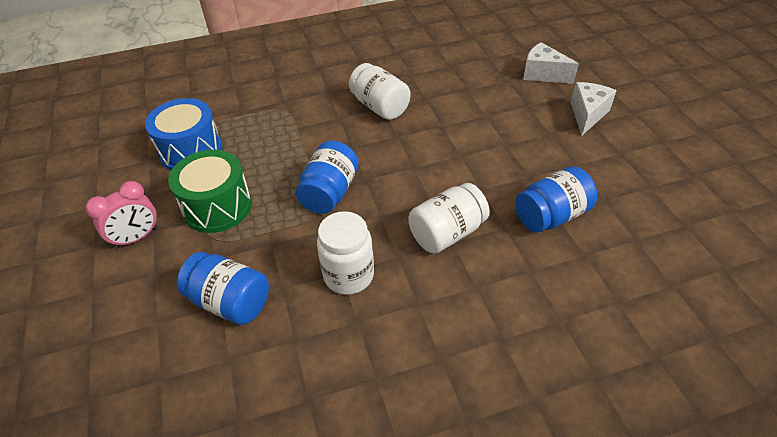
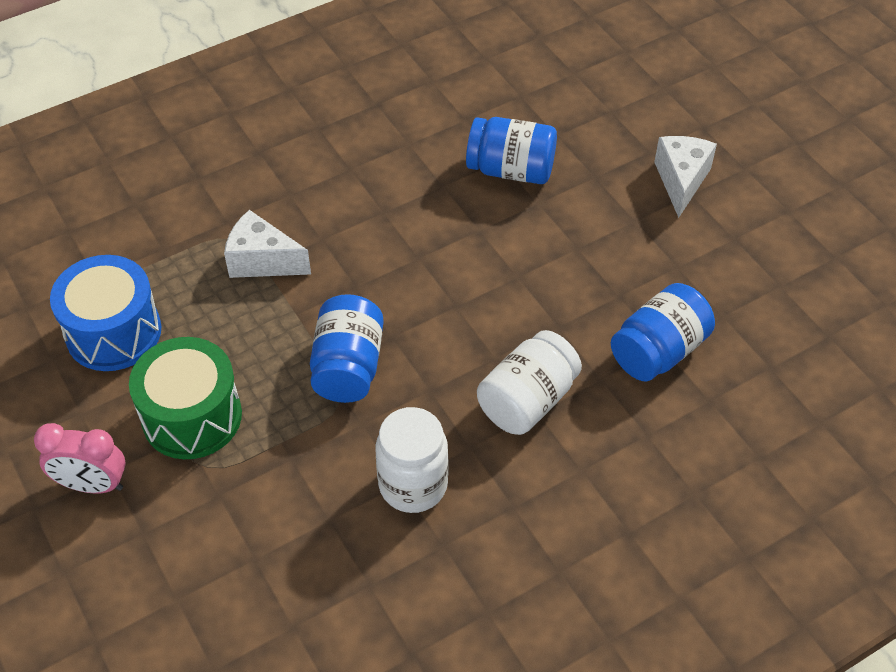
camera: 15 degrees left, 5 degrees up
(137, 238) = (92, 485): pink clock -> pink clock turned 60 degrees clockwise
(230, 302) = (265, 551): blue jar -> blue jar (511, 170)
(380, 107) = (378, 210): white jar -> none
(542, 74) = (606, 117): white cheese -> white cheese (262, 261)

